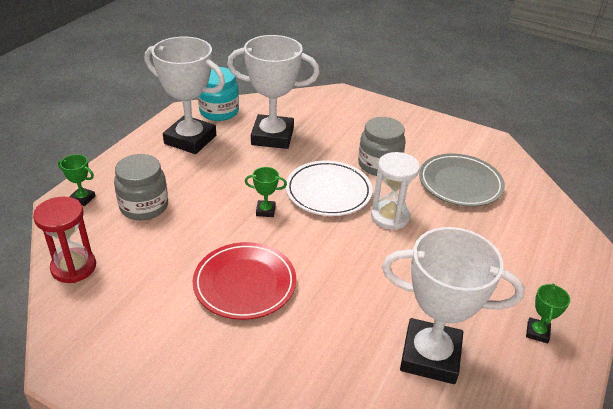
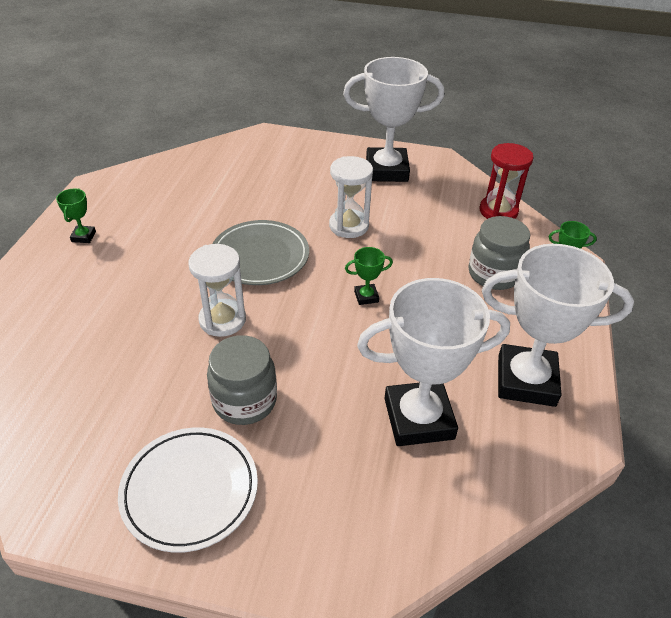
camera: 165 degrees right, 5 degrees up
(219, 112) = (533, 454): turquoise jar -> none
(245, 283) = (349, 226): red plate -> white hourglass
(328, 192) = (304, 338): white plate -> white plate (190, 490)
(430, 356) = (181, 206): white trophy -> white trophy (386, 170)
(460, 183) = (125, 394): grey plate -> grey plate (260, 256)

